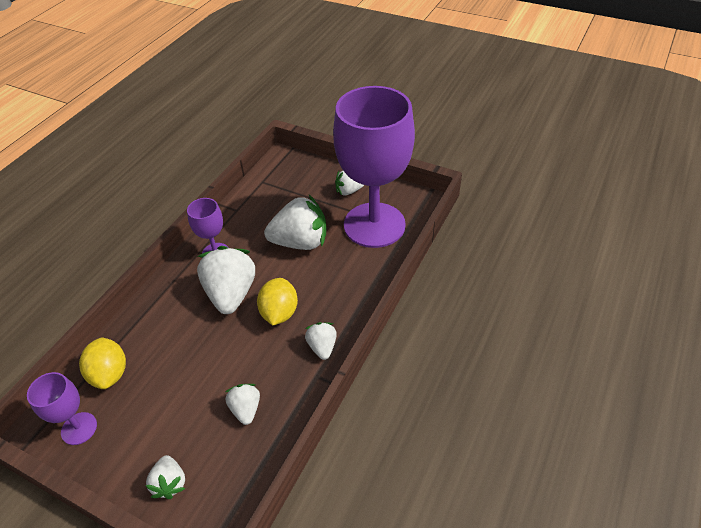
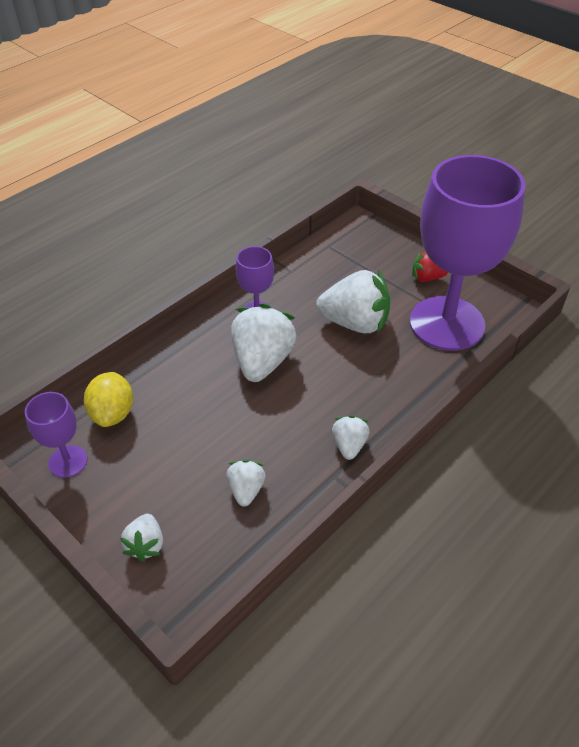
camera: 15 degrees right, 0 degrees up
(279, 313) = (310, 395): yellow lemon -> none
(348, 191) = (426, 278): white strawberry -> red strawberry

